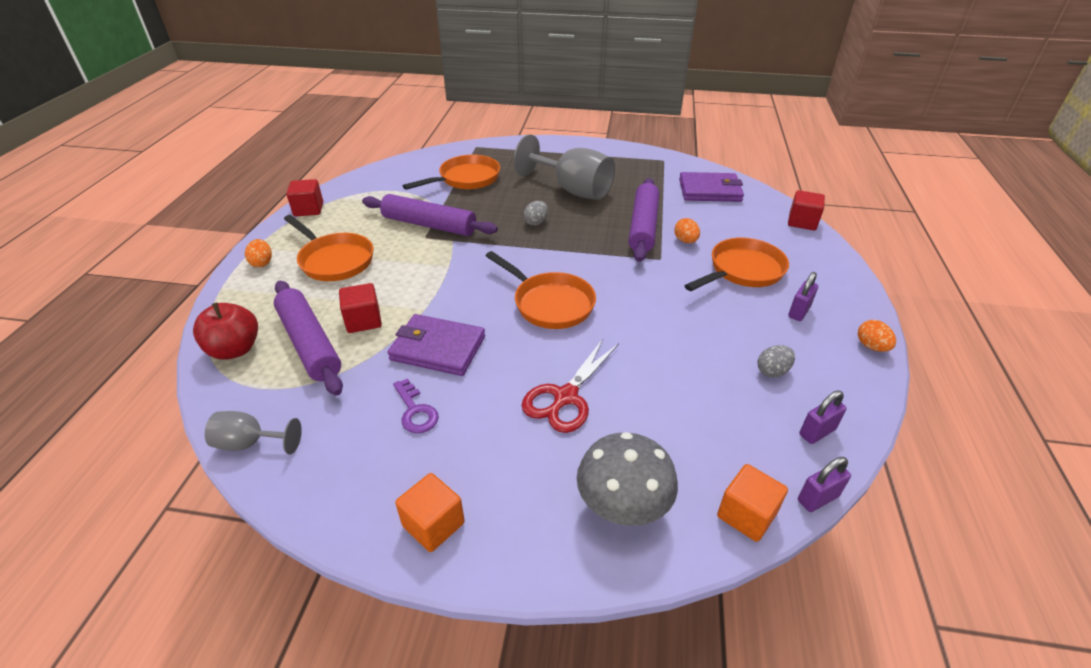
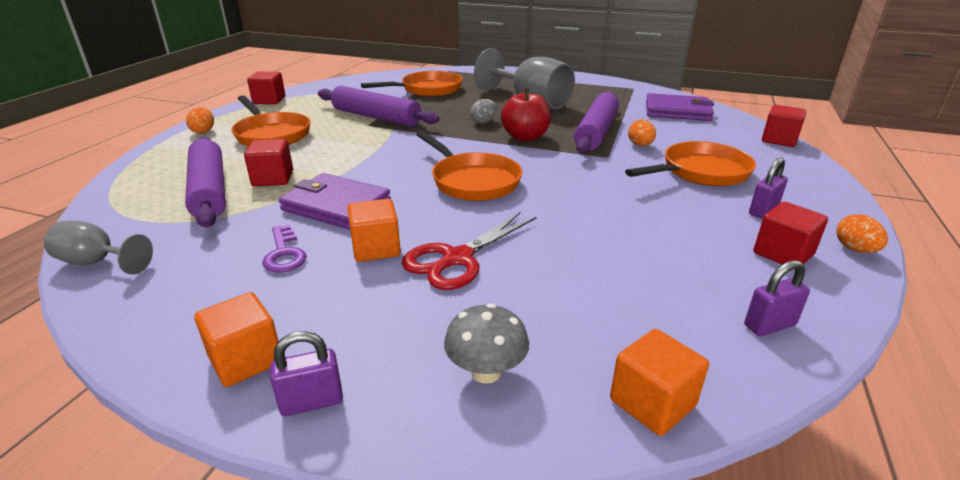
camera: 10 degrees right, 10 degrees down
(235, 349) = (135, 189): red apple -> red apple (525, 137)
(493, 394) = (376, 248): none -> orange cube
(622, 507) = (486, 372): grey mushroom -> grey mushroom, size x0.65
(772, 371) = (719, 260): grey egg -> none
(817, 498) = (759, 397): purple padlock -> purple padlock (312, 402)
(819, 358) = (783, 254): none -> red cube

